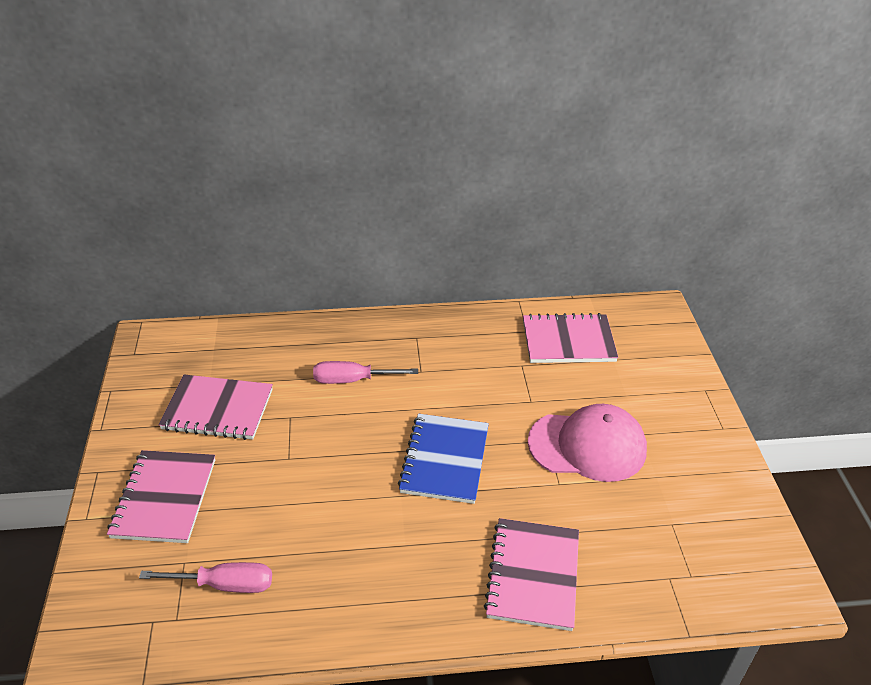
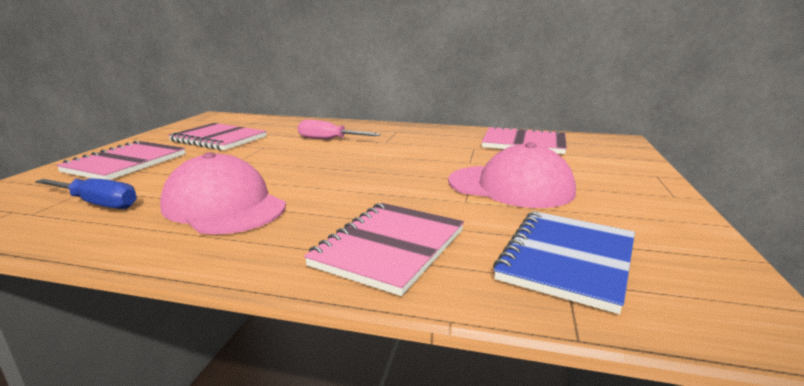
camera: 20 degrees right, 20 degrees down
(224, 584) = (97, 204): pink screwdriver -> blue screwdriver
(351, 553) = (224, 206): none -> pink cap
(445, 460) = (364, 176): blue notebook -> blue notebook (567, 260)

